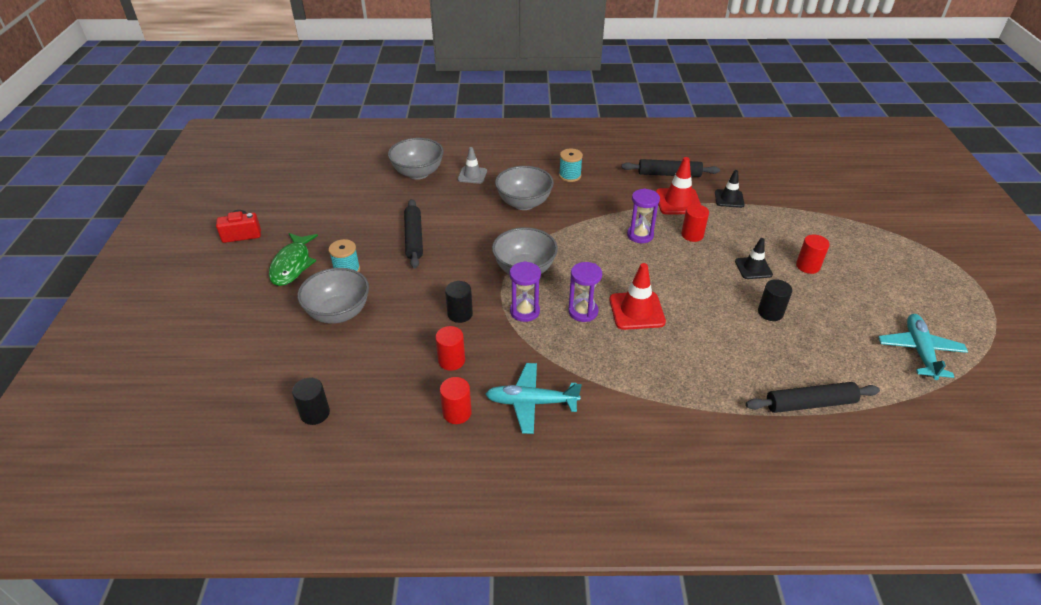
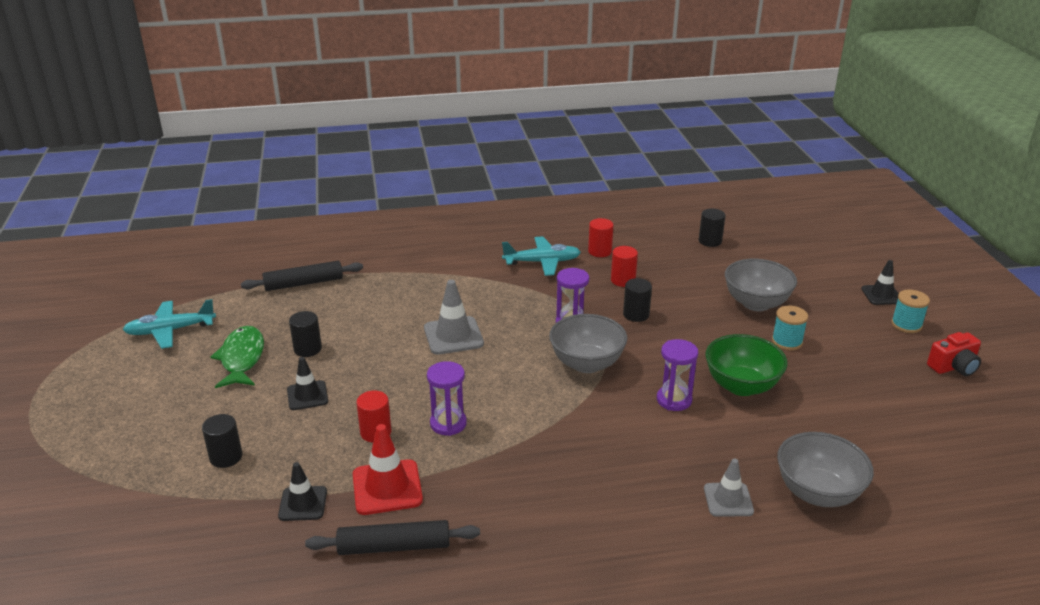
camera: 170 degrees right, 10 degrees down
(213, 308) = (881, 295): none -> black traffic cone
(292, 265) = (852, 340): green fish -> green fish (242, 358)
(414, 238) = (741, 386): black rolling pin -> green bowl
(524, 203) = (622, 455): grey bowl -> none
(570, 176) = (567, 520): turquoise spool -> turquoise spool (906, 325)
(583, 311) = (510, 329): purple hourglass -> purple hourglass (674, 400)
(636, 311) = (453, 336): red traffic cone -> grey traffic cone
(793, 230) = (226, 457): none -> black cylinder
(807, 266) = (235, 406): red cylinder -> none
(919, 351) = (170, 331): turquoise plane -> turquoise plane turned 75 degrees clockwise

